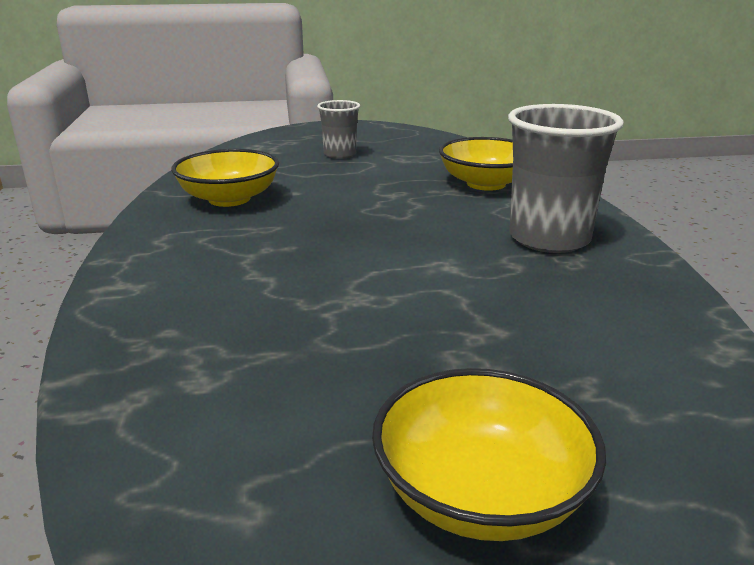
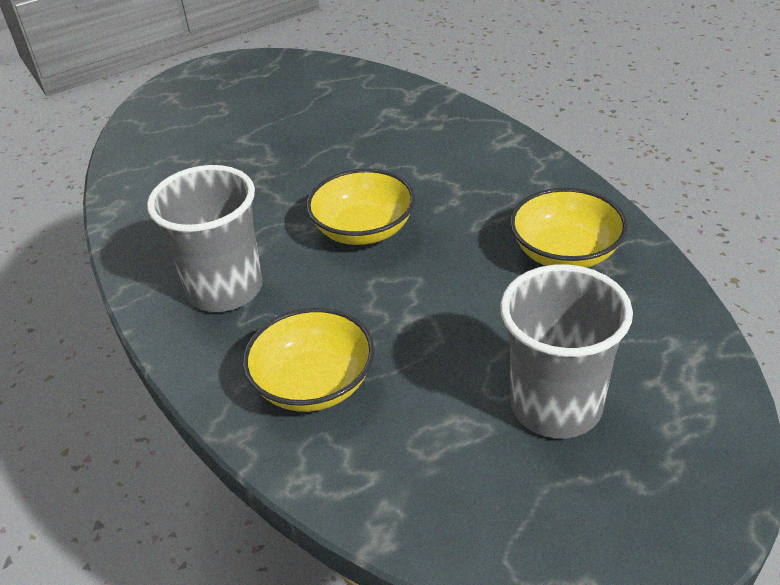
camera: 160 degrees right, 15 degrees up
(340, 154) = (556, 406): grey cup -> grey cup, size x1.79
(481, 494) = (239, 110): yellow bowl -> yellow bowl (363, 230)

